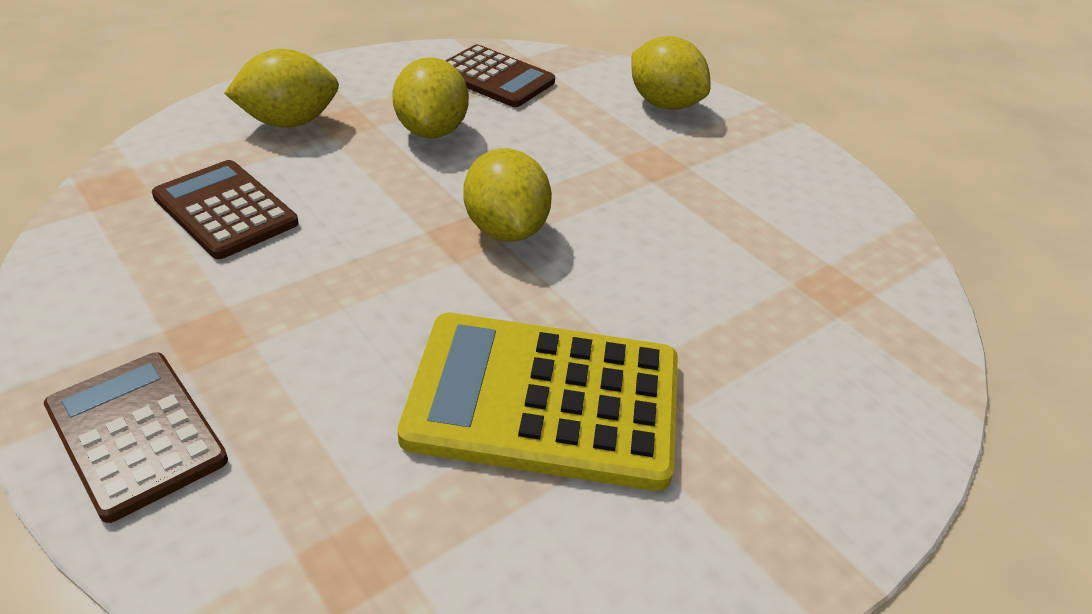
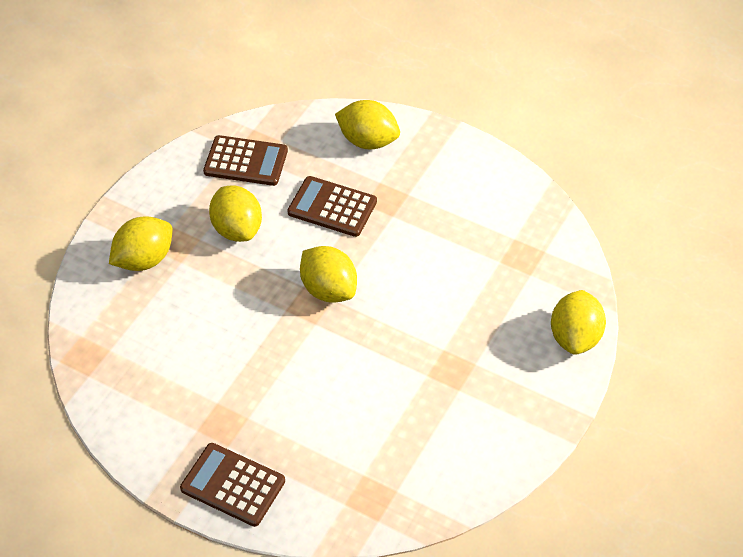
camera: 20 degrees left, 10 degrees up
(225, 210) = (164, 343): brown calculator -> brown calculator (332, 207)
(544, 400) = (408, 387): yellow calculator -> none
(891, 434) = (575, 337): none -> yellow lemon

